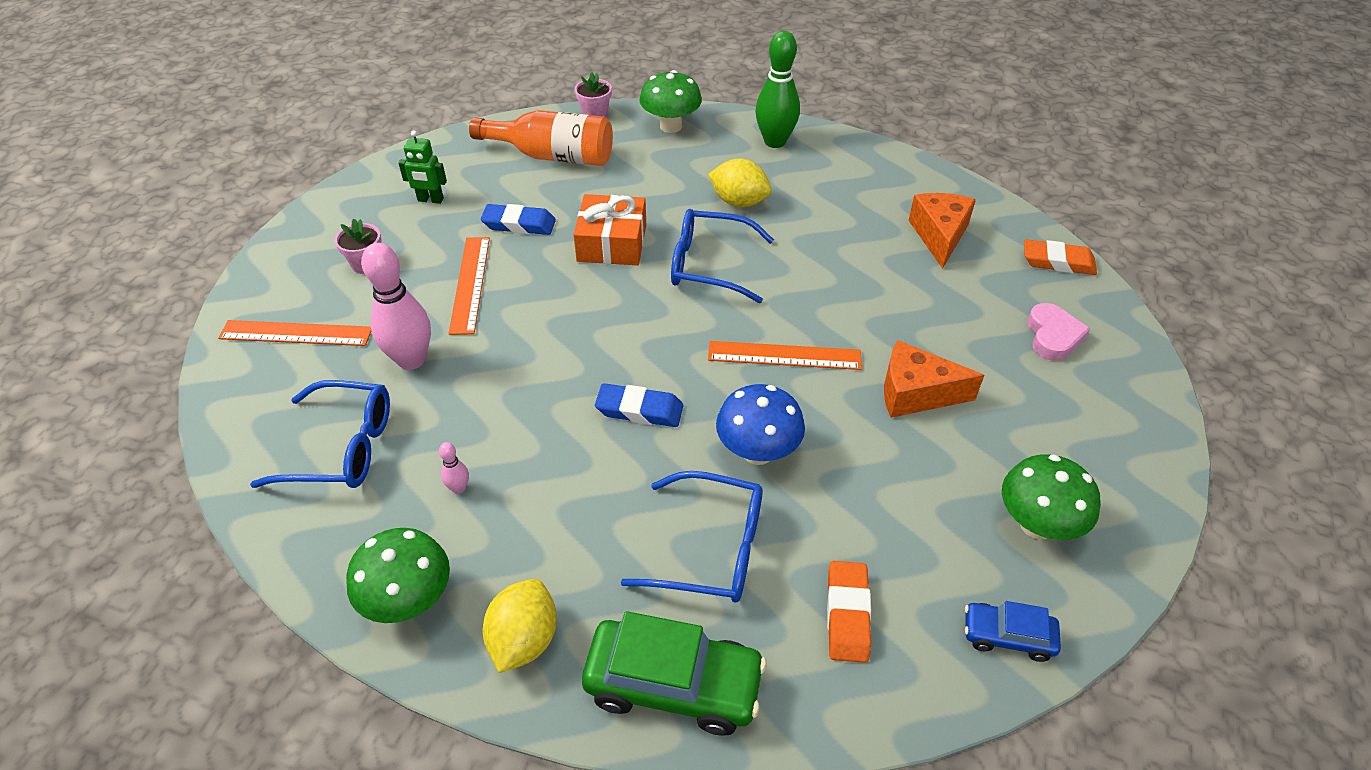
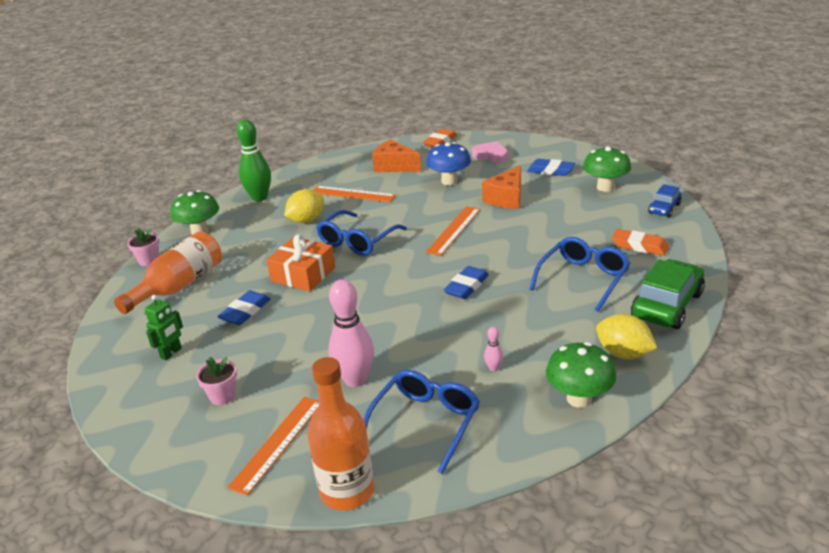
camera: 65 degrees left, 15 degrees down
(226, 413) = (347, 491): none -> orange bottle
(469, 284) = (293, 343): orange ruler -> orange ruler (352, 194)
(757, 452) = (522, 252): blue mushroom -> blue mushroom (449, 181)
(1049, 430) = (550, 171): none -> blue eraser

